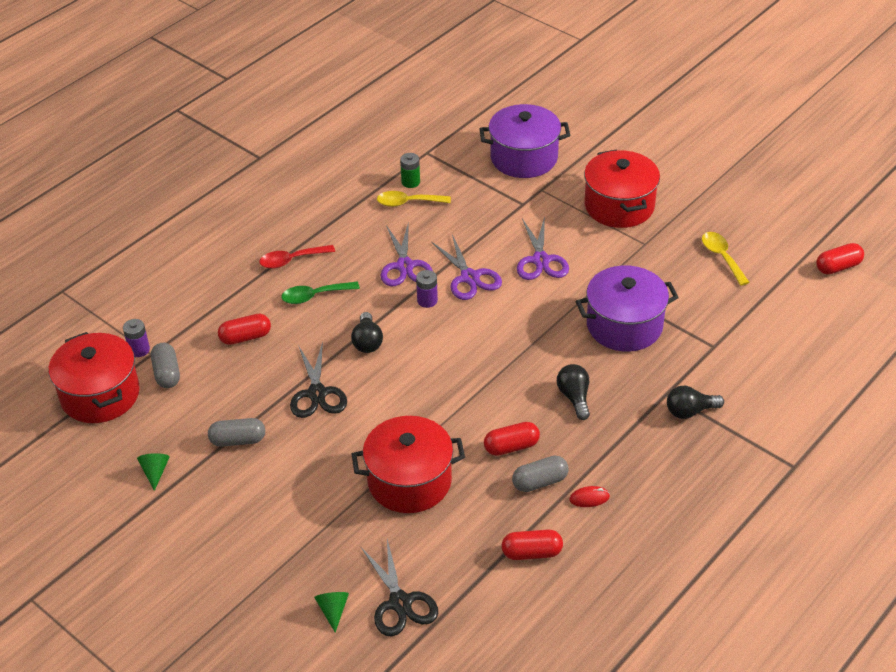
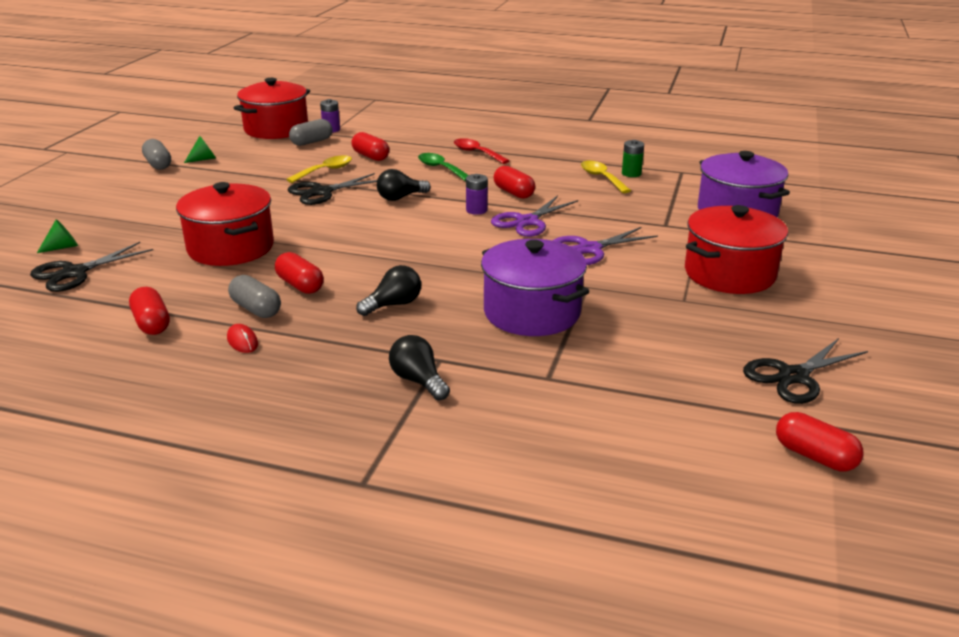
camera: 65 degrees right, 15 degrees down
(238, 440) = (250, 177): grey capsule -> grey capsule (158, 164)
(404, 266) = (514, 193): purple scissors -> red capsule
(721, 257) = (721, 355): yellow spoon -> yellow spoon (325, 171)
(759, 238) = (793, 376): none -> black scissors

